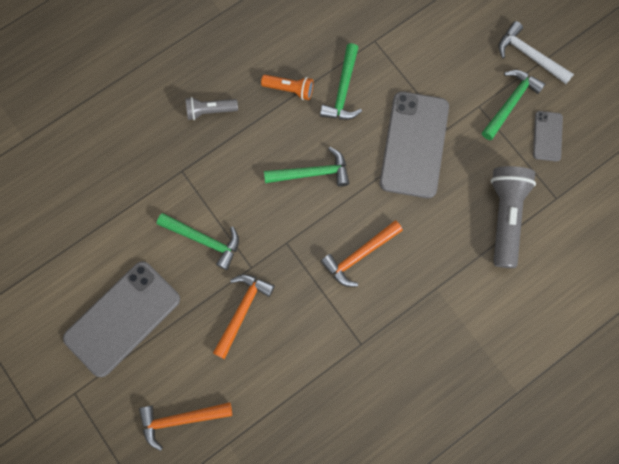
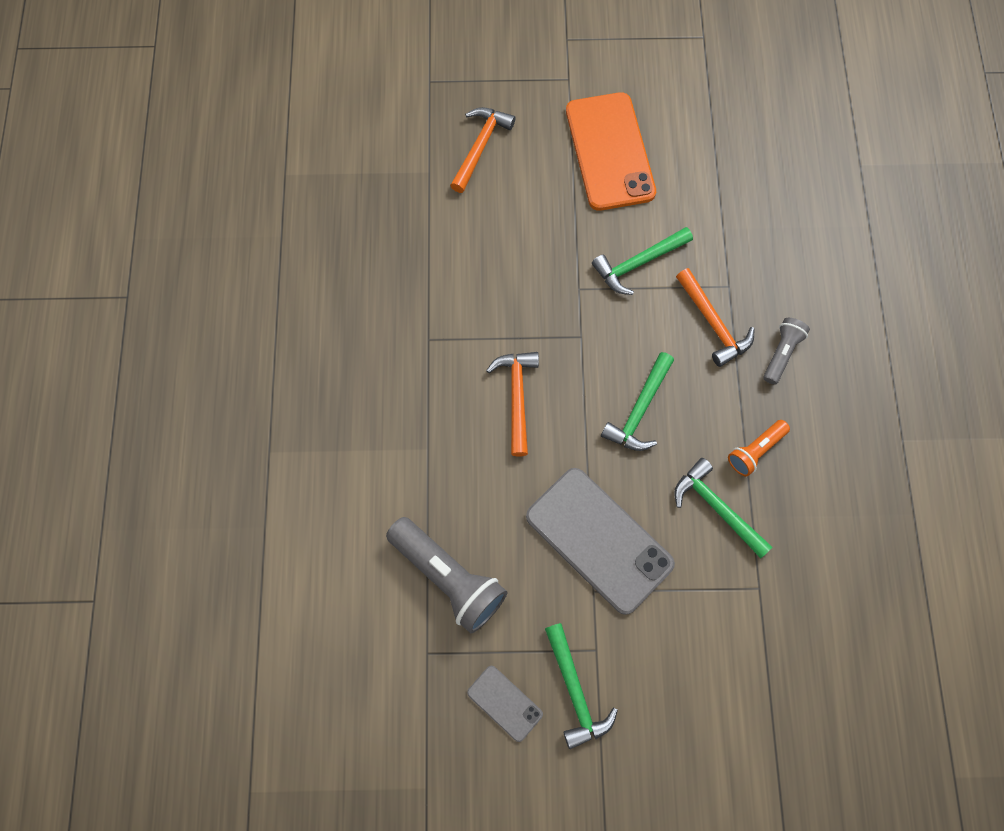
camera: 125 degrees right, 5 degrees down
(122, 318) = (609, 151): grey phone -> orange phone
(242, 311) = (541, 255): orange hammer -> orange hammer (713, 323)
(529, 55) = (620, 765): white hammer -> none

